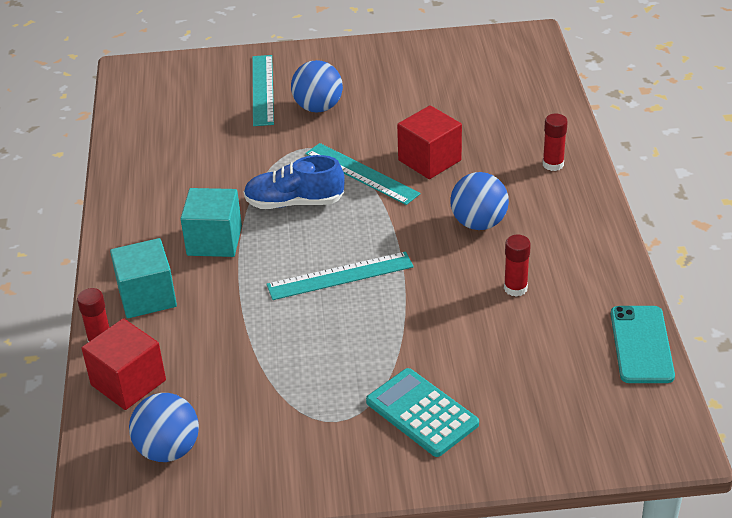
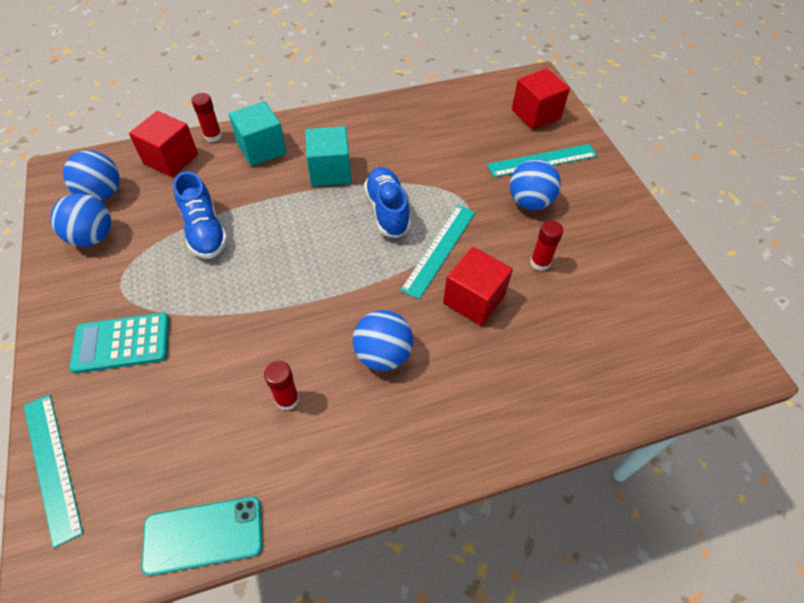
camera: 75 degrees right, 15 degrees up
(189, 81) = (536, 114): none -> red cube
(247, 452) = (93, 237): none -> blue ball
(273, 348) = (204, 231): none -> blue shoe
(340, 276) = (294, 258): turquoise ruler -> turquoise ruler (52, 465)
(422, 413) = (122, 343): turquoise calculator -> turquoise calculator turned 135 degrees counterclockwise
(553, 164) = (498, 415): red glue stick -> red glue stick (540, 262)

